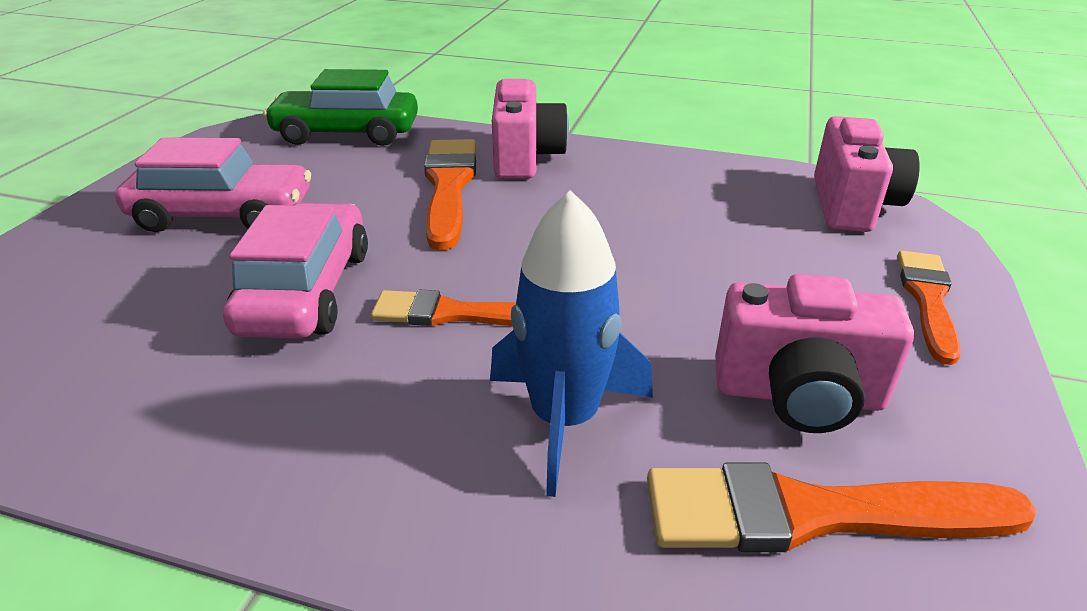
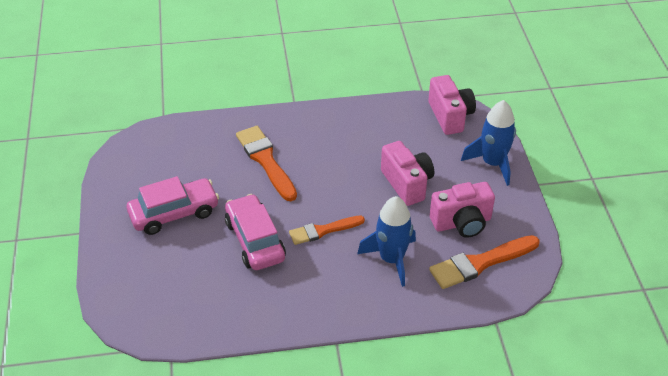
camera: 25 degrees left, 10 degrees up
(347, 133) = (179, 138): green car -> none
(525, 158) = (288, 128): pink camera -> pink camera (407, 184)
(928, 300) = (492, 163): orange brush -> blue rocket

